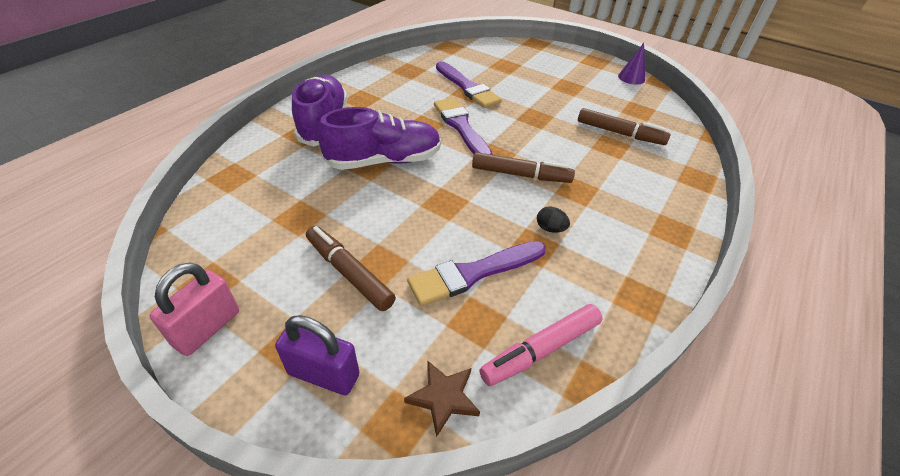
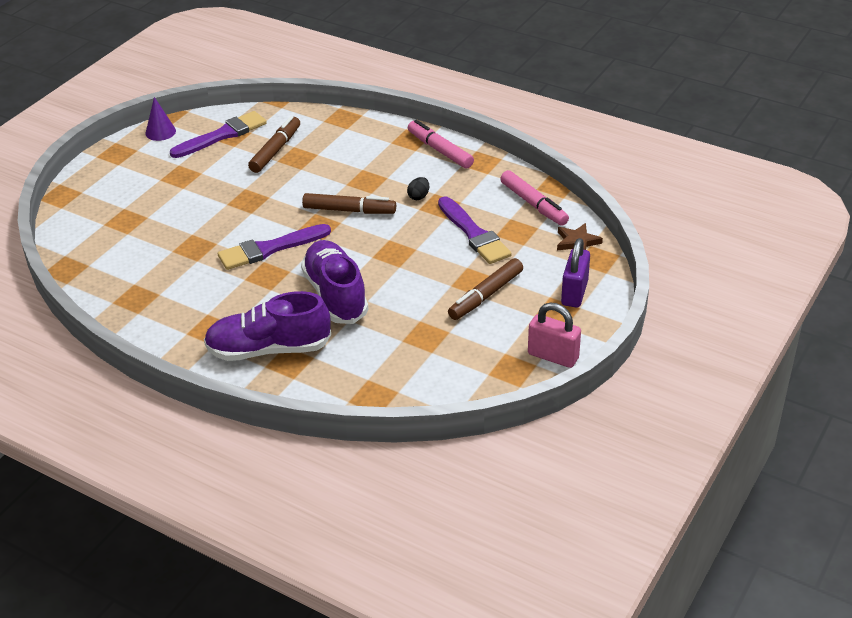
camera: 90 degrees left, 5 degrees down
(467, 87) = (183, 248): purple brush -> purple brush (222, 135)
(521, 175) = (349, 210): brown marker -> brown marker turned 90 degrees clockwise
(655, 256) = (440, 150): none -> pink marker

